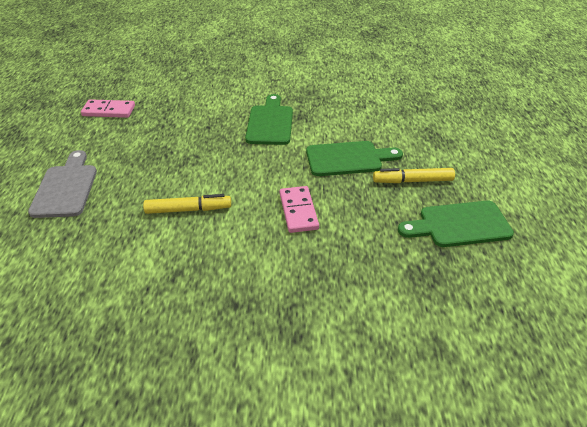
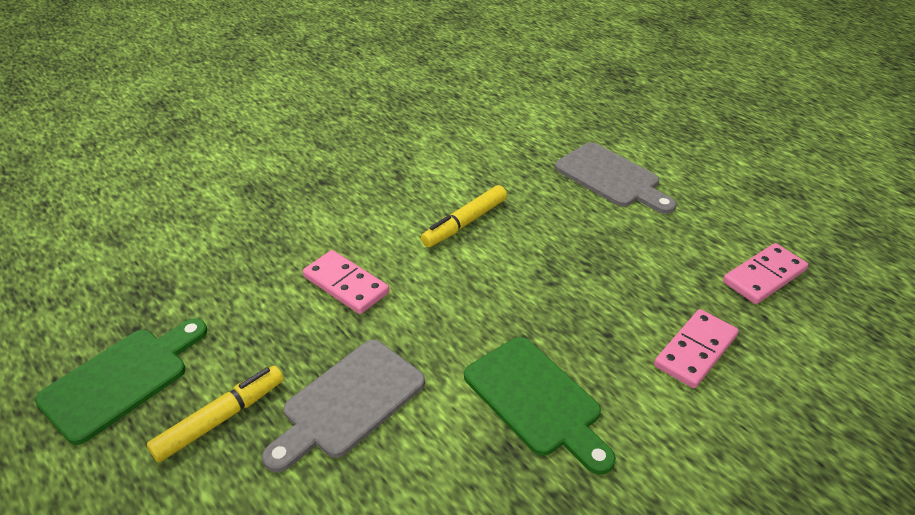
camera: 140 degrees right, 0 degrees up
(186, 106) = (695, 351): none -> pink domino
(348, 159) = (349, 402): green cutting board -> grey cutting board

